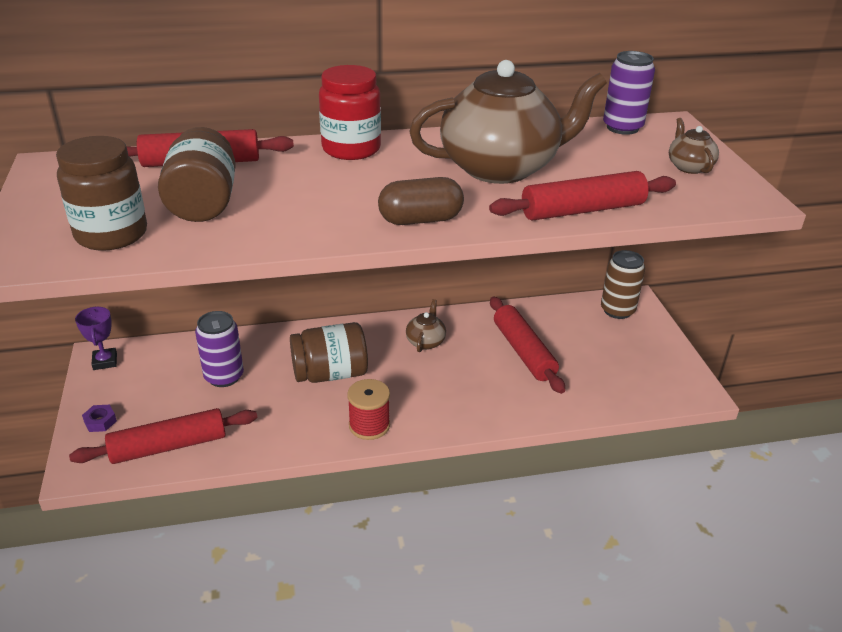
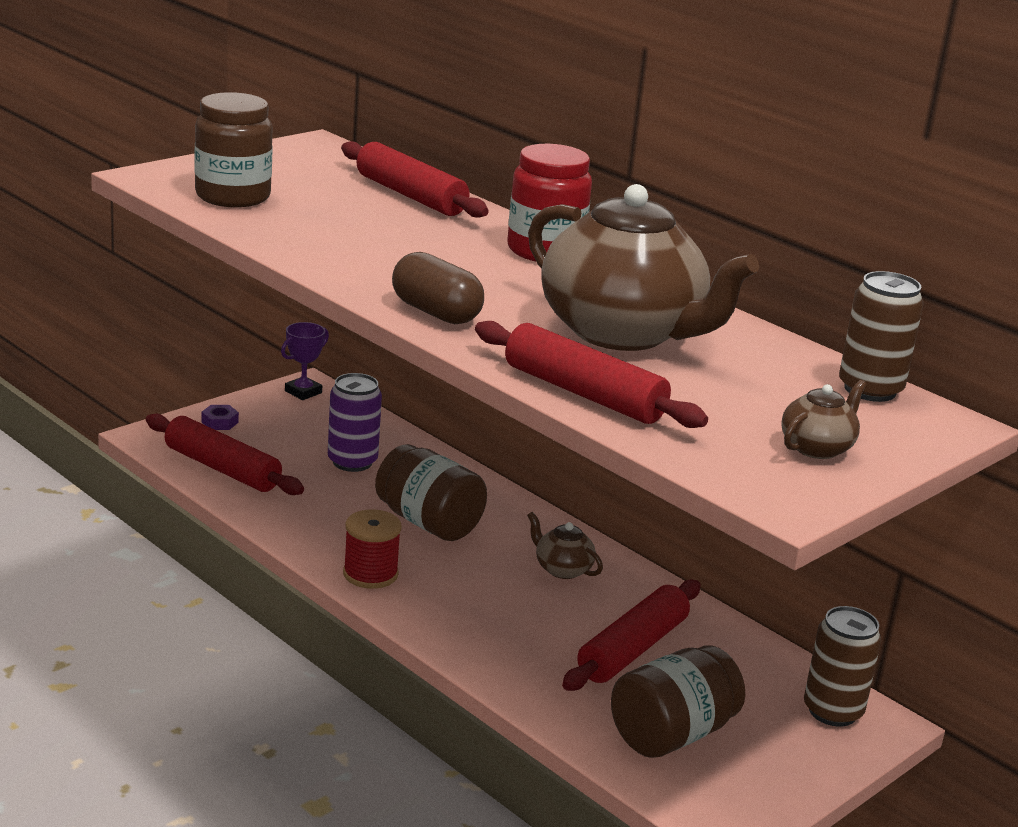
camera: 55 degrees right, 10 degrees down
(203, 203) = (334, 215): brown jar -> brown jar (672, 734)
(425, 341) = (562, 569): brown teapot -> brown teapot turned 120 degrees counterclockwise
(622, 127) = (870, 390): purple can -> brown can

